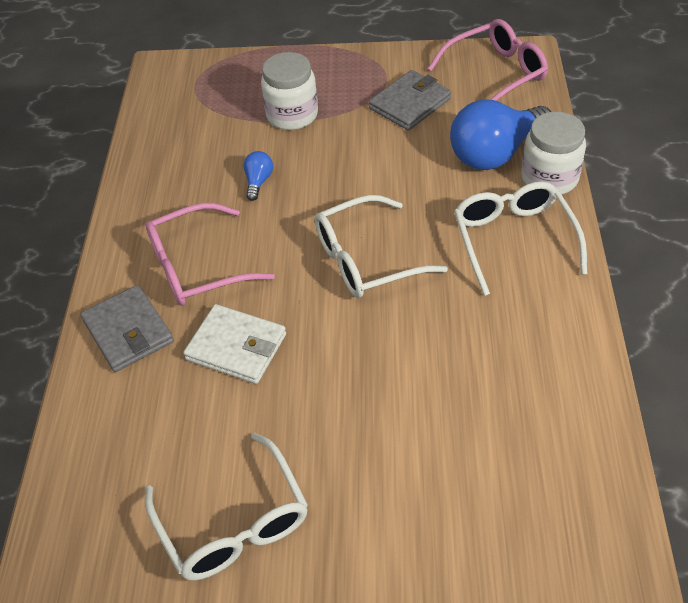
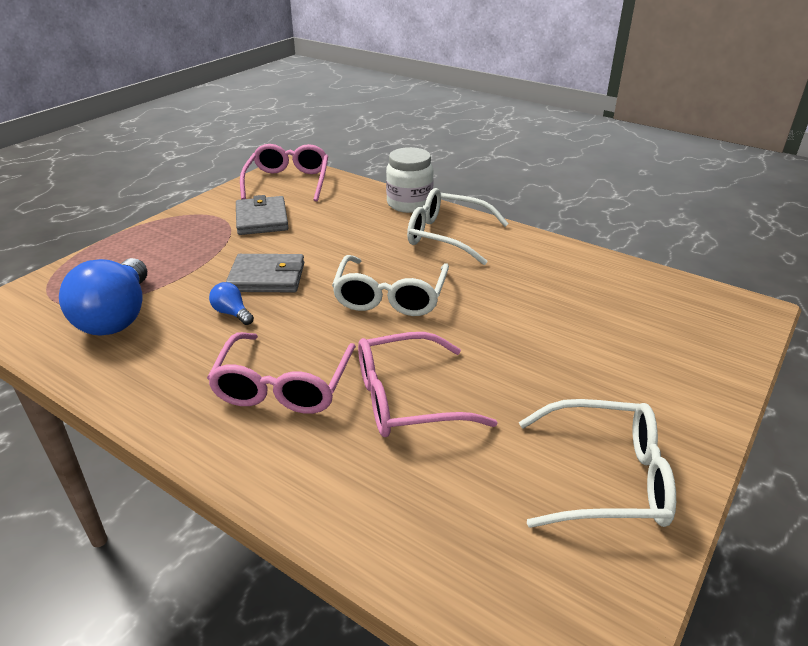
camera: 60 degrees left, 15 degrees down
(128, 331) = (308, 464): grey wallet -> grey wallet (267, 277)
(236, 347) = (407, 399): white wallet -> pink glasses
(292, 115) = (184, 268): white jar -> none
(495, 153) = (360, 211): blue light bulb -> blue light bulb (117, 317)

